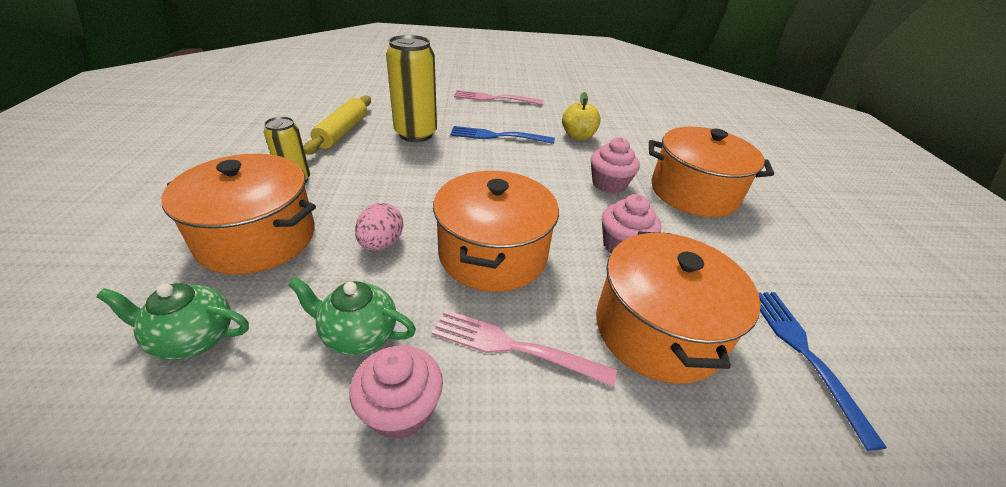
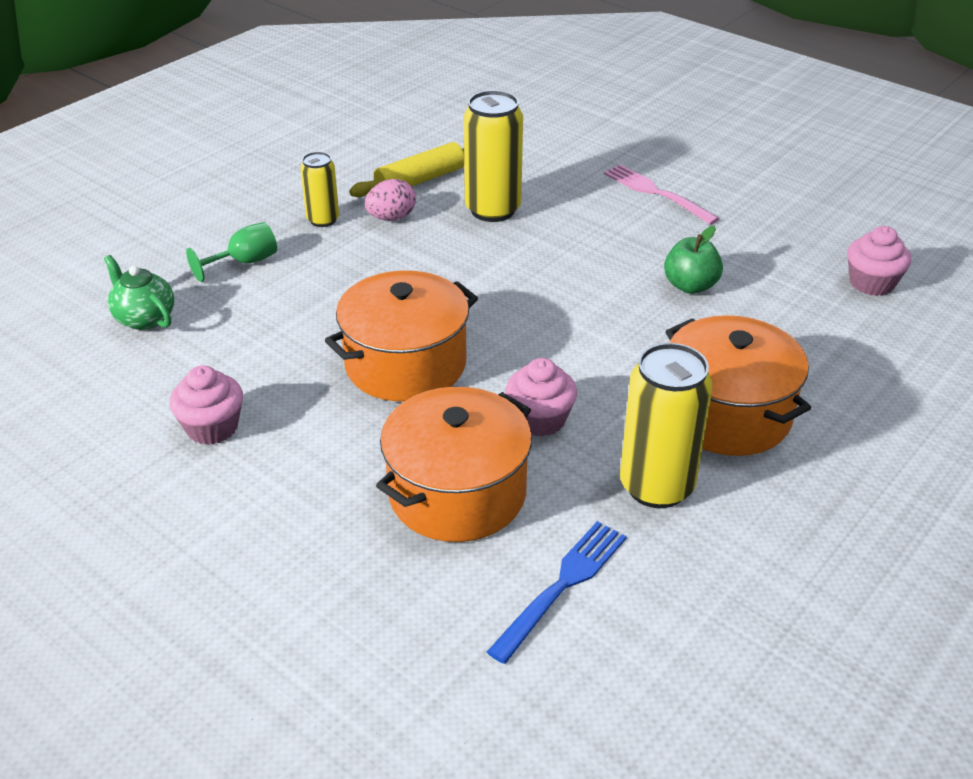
camera: 45 degrees right, 0 degrees up
(257, 238) = (244, 262): orange pot -> green goblet
(359, 334) = (237, 369): green teapot -> none
(381, 244) = (327, 310): pink egg -> pink egg (391, 218)
(498, 136) = (584, 247): blue fork -> none
(514, 347) = (328, 437): pink fork -> none
(578, 136) = (690, 286): yellow apple -> green apple
(609, 184) = (631, 357): pink cupcake -> pink cupcake (871, 283)
(733, 251) = (656, 486): none -> yellow can

